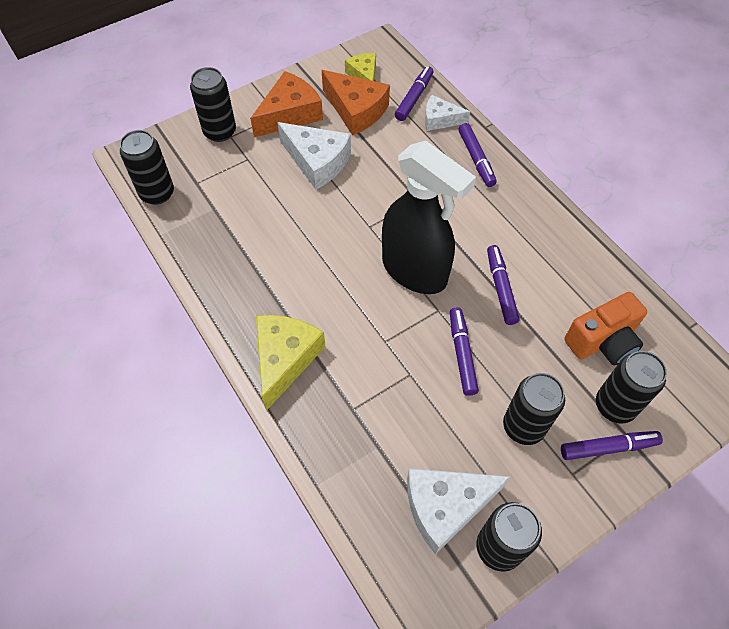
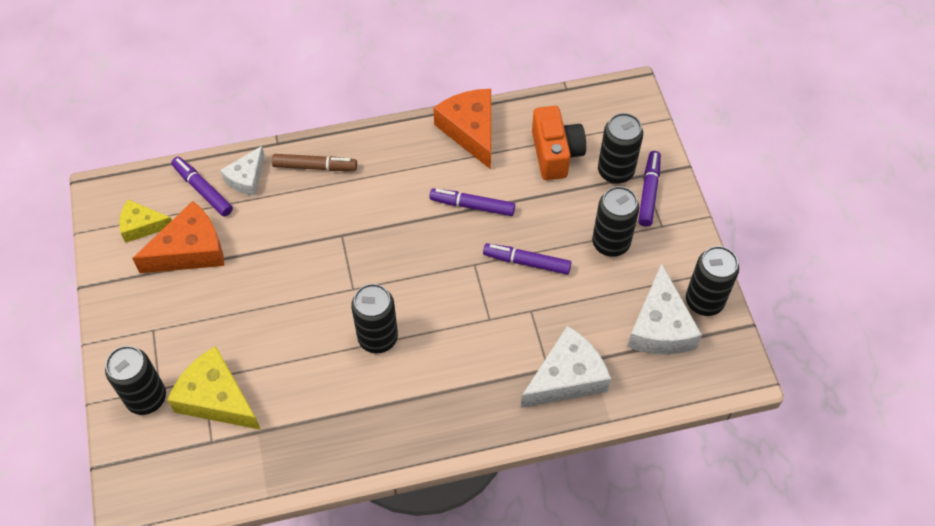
camera: 70 degrees left, 0 degrees up
(157, 193) = (206, 487): black can -> black can (378, 338)
(284, 359) = (475, 411): yellow cheese -> yellow cheese (216, 398)
(290, 114) = (159, 317): orange cheese -> orange cheese (470, 131)
(317, 161) = (244, 310): white cheese -> white cheese (566, 377)
(415, 271) = (424, 268): black spray bottle -> none
(476, 159) = (315, 167): purple marker -> brown marker

